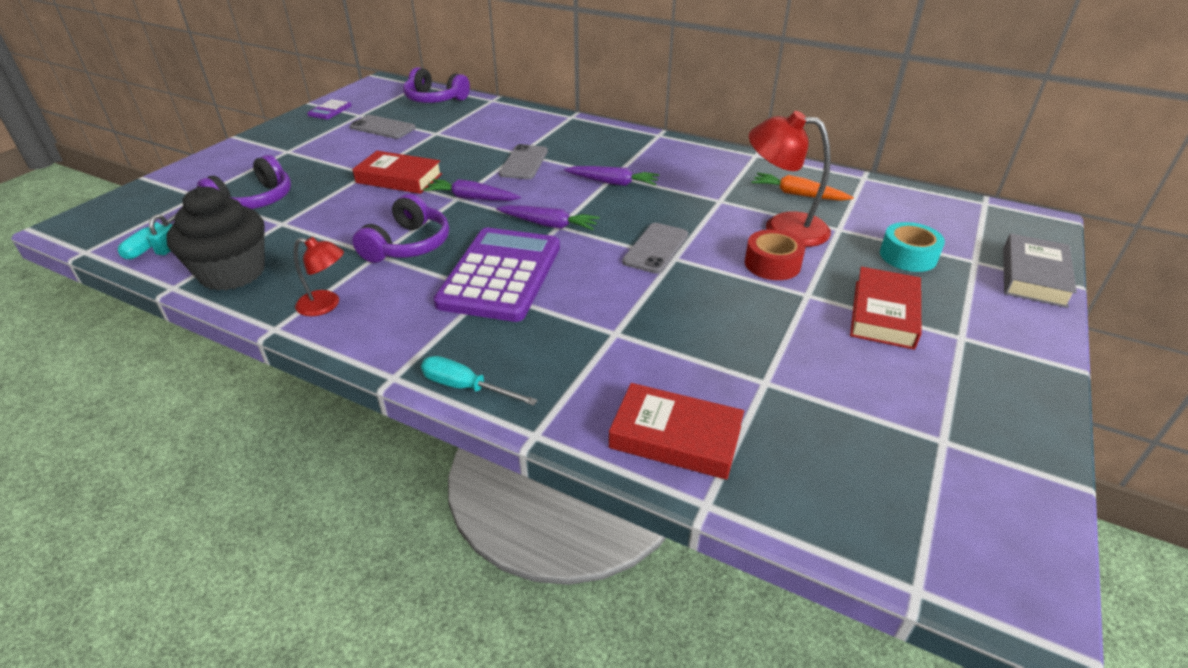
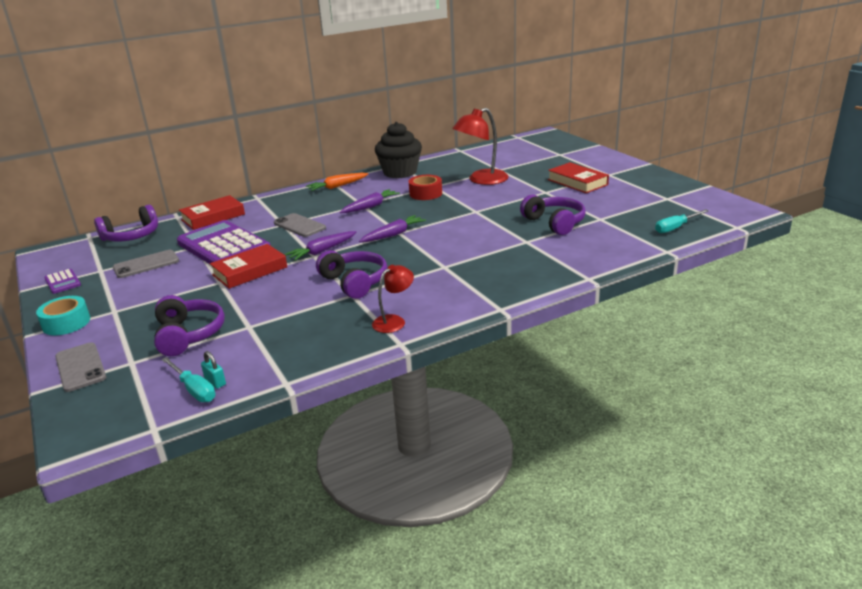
camera: 55 degrees left, 10 degrees down
(232, 273) = (299, 354): black cupcake -> black cupcake (400, 172)
(465, 387) = (532, 289): turquoise screwdriver -> turquoise screwdriver (675, 228)
(501, 275) = (432, 259): purple calculator -> purple calculator (224, 246)
(656, 248) = (460, 213): grey phone -> grey phone (80, 367)
(675, 437) = (620, 247): red book -> red book (213, 217)
(702, 339) = (554, 223): none -> purple headphones
(772, 264) = (511, 191): red tape -> red tape (425, 193)
(798, 194) = (455, 168): orange carrot -> orange carrot (337, 186)
(908, 256) = (540, 164): turquoise tape -> turquoise tape (66, 323)
(1033, 276) = (583, 149): grey book -> none

